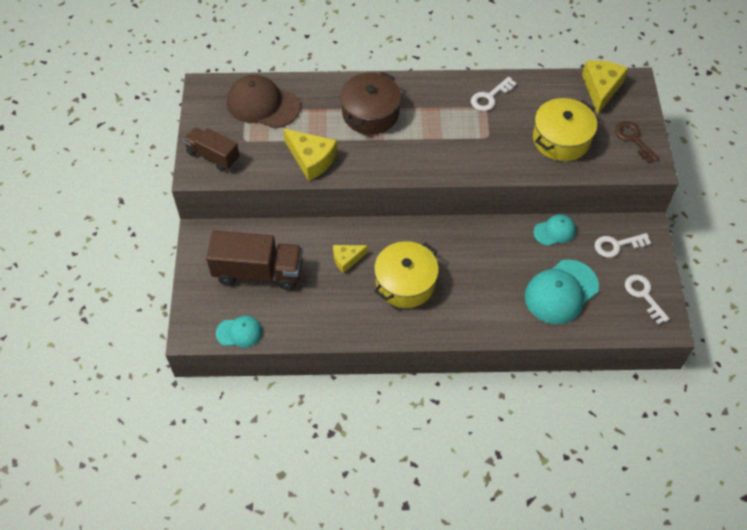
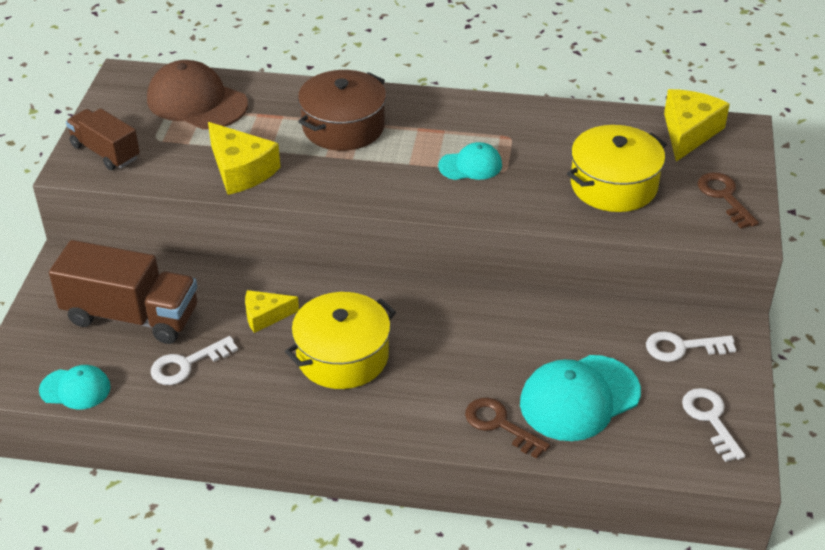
camera: 10 degrees right, 15 degrees down
(490, 97) = (521, 125): white key -> white key (187, 364)
(516, 318) = (500, 425): none -> brown key
(554, 231) = (589, 317): turquoise cap -> turquoise cap (470, 165)

